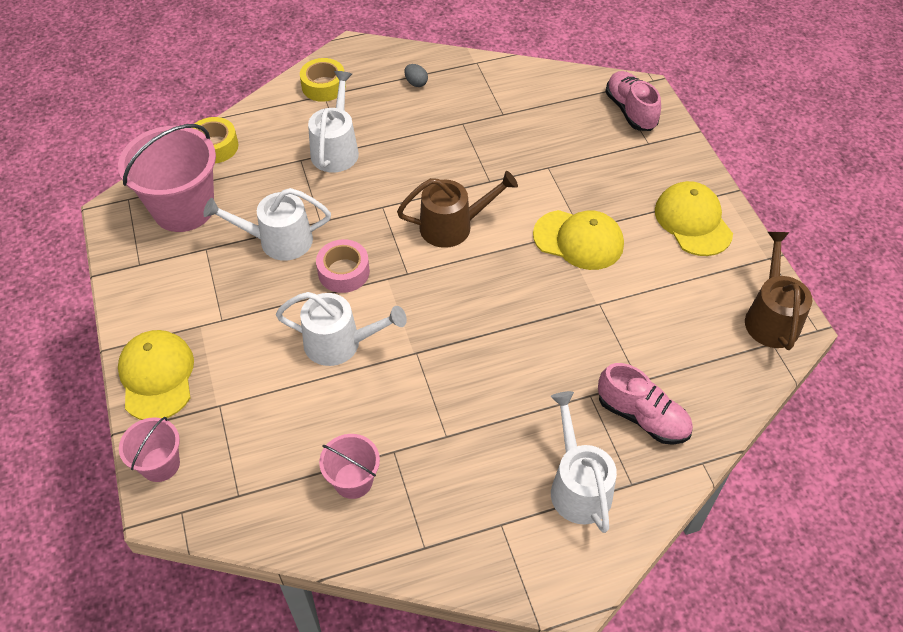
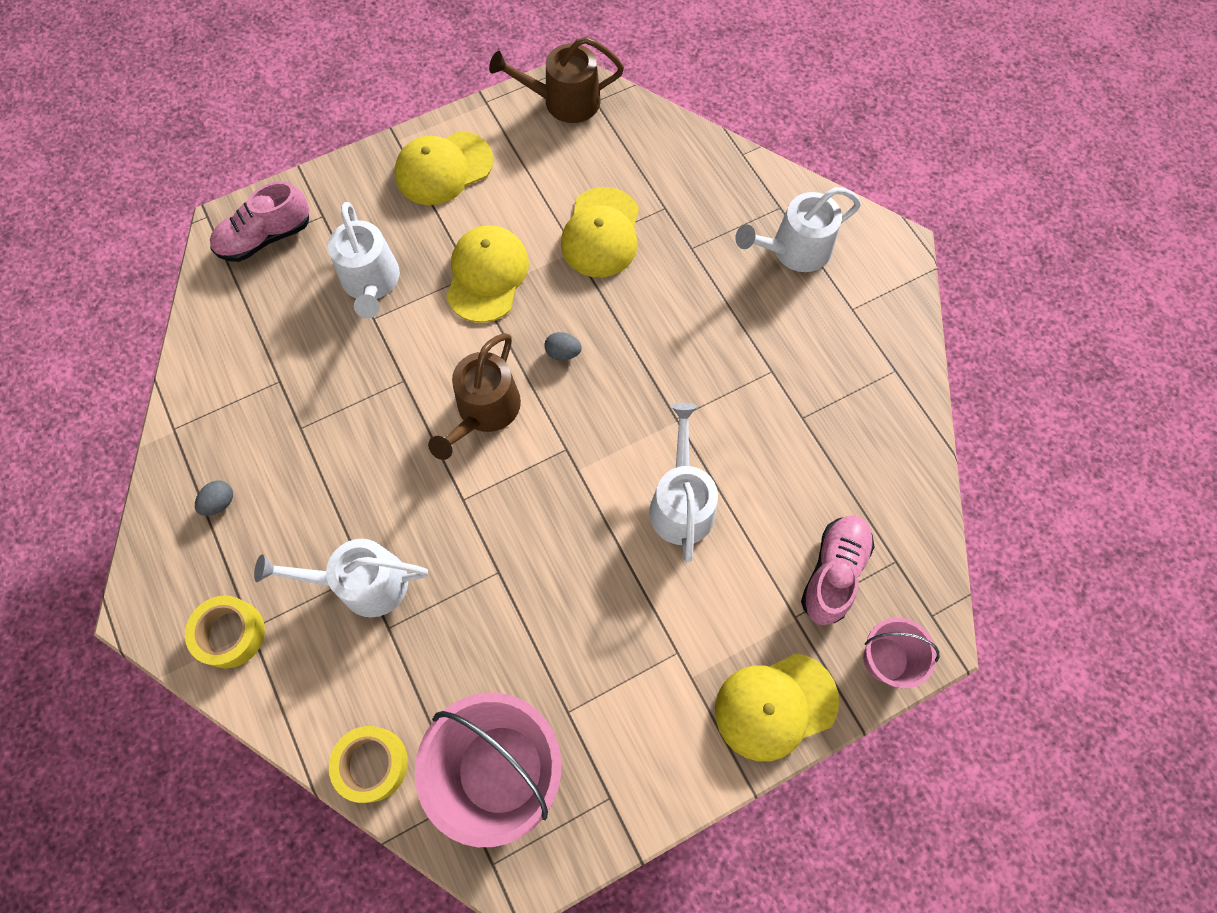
camera: 100 degrees left, 15 degrees up
(278, 241) = (539, 617): white watering can -> white watering can (371, 282)
(343, 272) = (576, 523): pink tape -> none
(353, 480) = (846, 450): pink bucket -> none
(452, 226) = (484, 411): brown watering can -> brown watering can turned 135 degrees counterclockwise
(495, 282) = (563, 353): none -> grey egg
(614, 326) = (601, 233): none -> yellow cap
(642, 417) = (705, 203): pink shoe -> pink shoe (833, 572)

